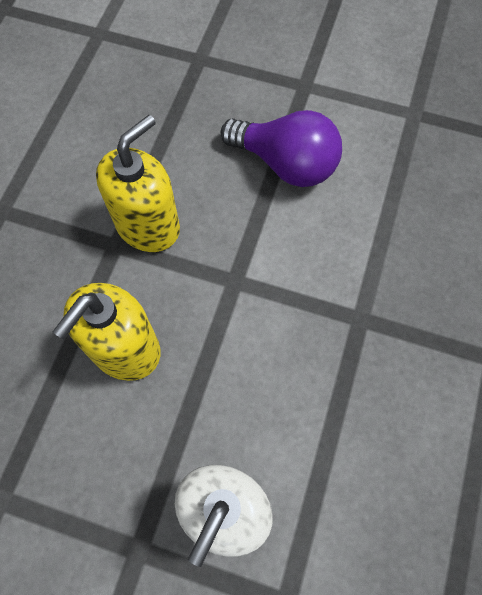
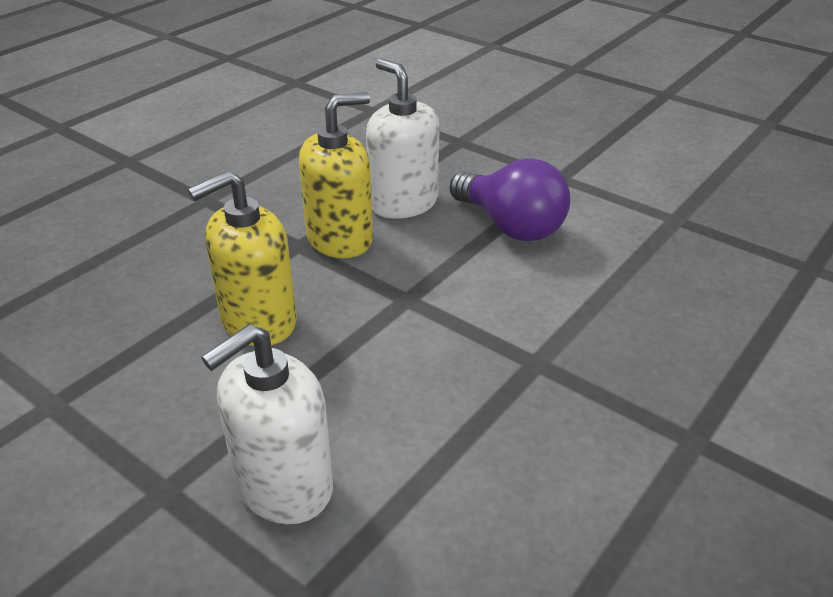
camera: 20 degrees right, 30 degrees down
(183, 161) = (403, 203): none -> white soap dispenser

